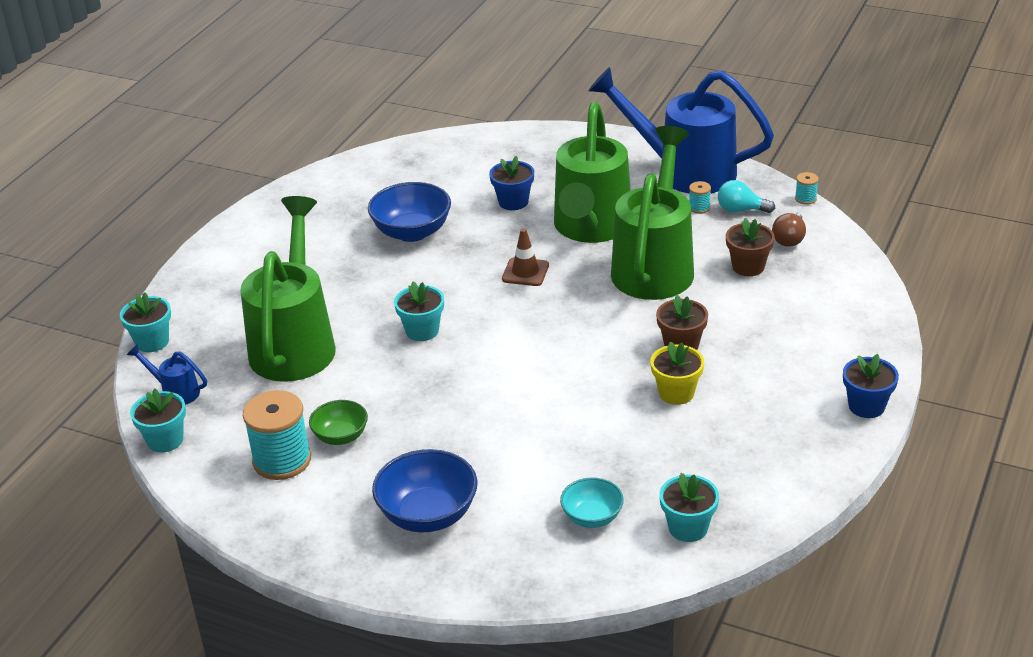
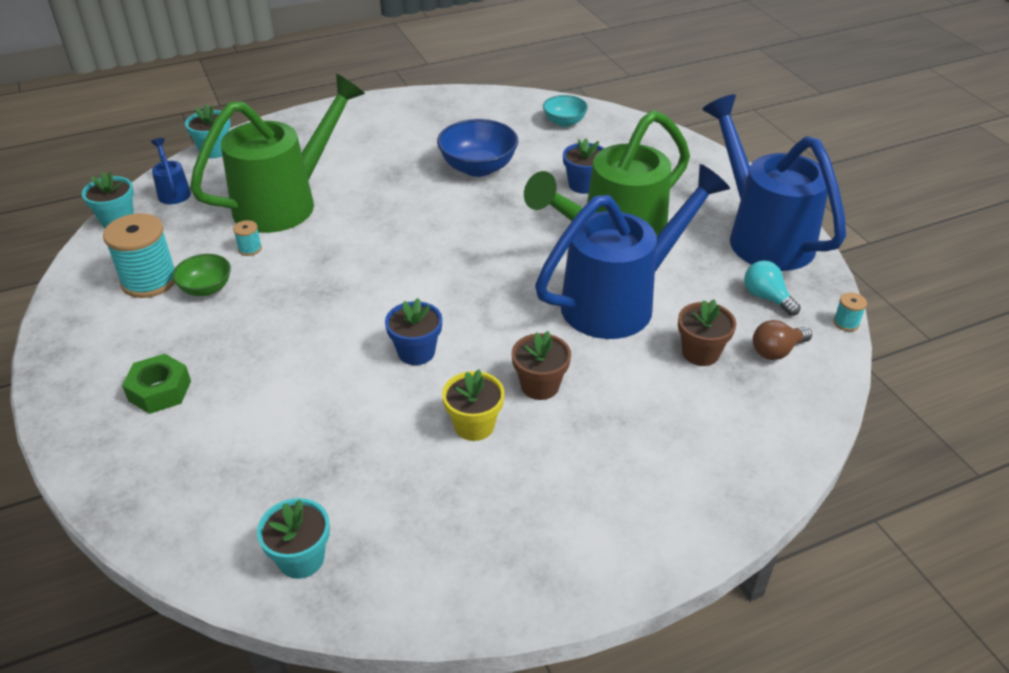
camera: 40 degrees right, 5 degrees up
(422, 331) = (373, 245): turquoise flower pot -> none
(428, 515) = (160, 391): blue bowl -> green nut
(525, 272) = (511, 245): brown traffic cone -> none
(592, 517) = (252, 485): turquoise bowl -> turquoise bowl (564, 122)
(655, 265) = (620, 301): green watering can -> blue watering can
(699, 208) = (730, 274): turquoise spool -> turquoise spool (250, 249)
(866, 406) = (622, 568): blue flower pot -> blue flower pot (416, 352)

